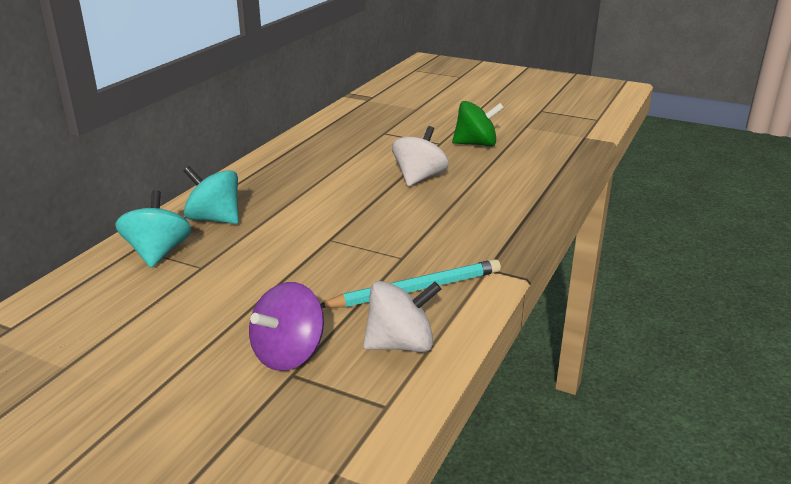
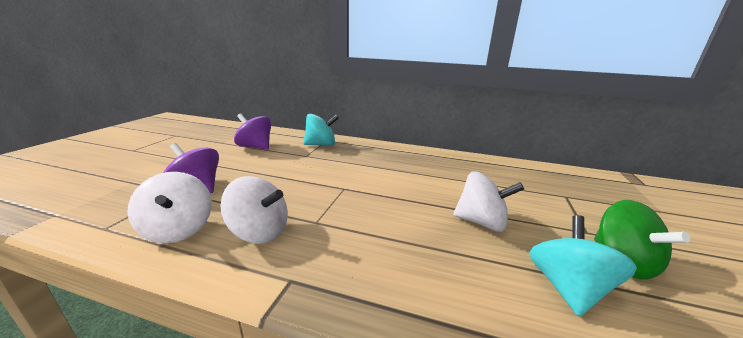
camera: 80 degrees right, 5 degrees down
(126, 320) = (255, 147): none -> purple spinning top
(214, 219) = (363, 152): turquoise spinning top -> turquoise spinning top (567, 288)
(415, 289) = (259, 232): turquoise pencil -> white spinning top

